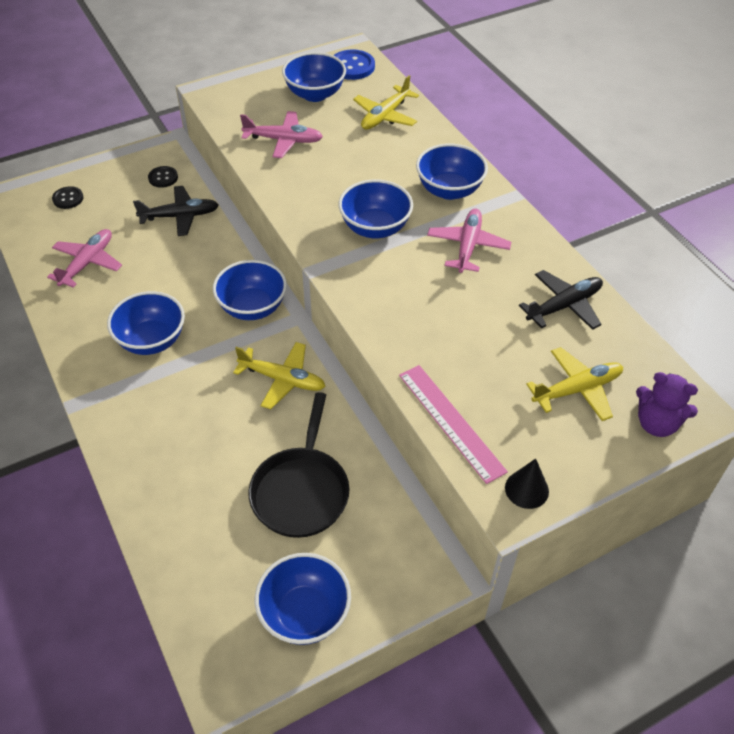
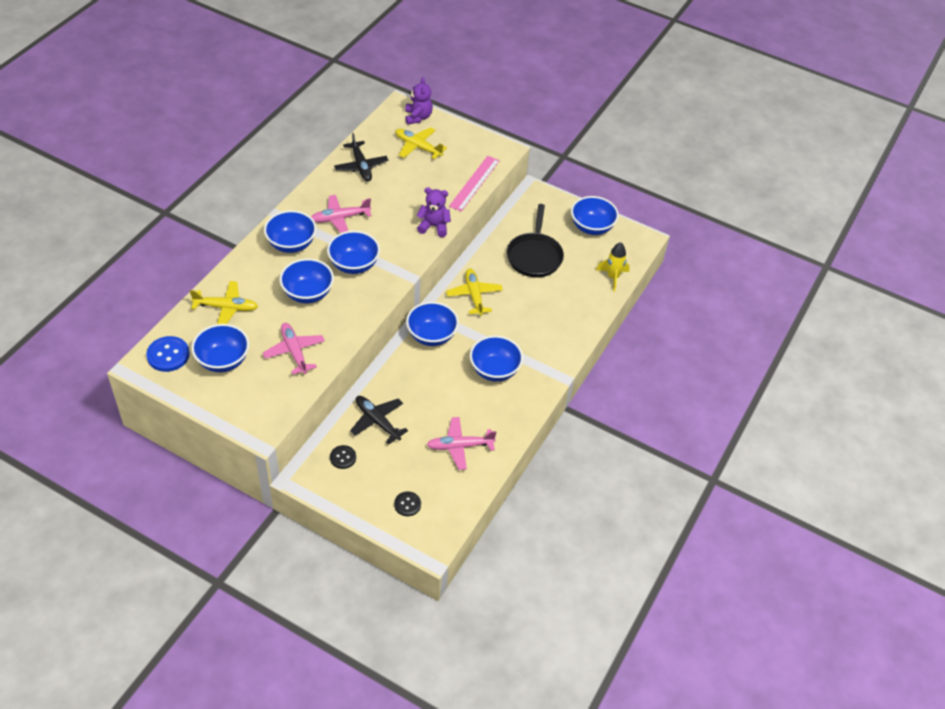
camera: 125 degrees left, 0 degrees up
(181, 574) = (612, 277): none -> yellow rocket
(301, 490) = (534, 256): black pan -> black pan turned 120 degrees clockwise
(358, 176) = (308, 293): none -> blue bowl
(389, 331) = (434, 226): none -> purple teddy bear
(526, 489) = (491, 148): black cone -> none
(564, 306) = (361, 166): black plane -> black plane turned 135 degrees counterclockwise

